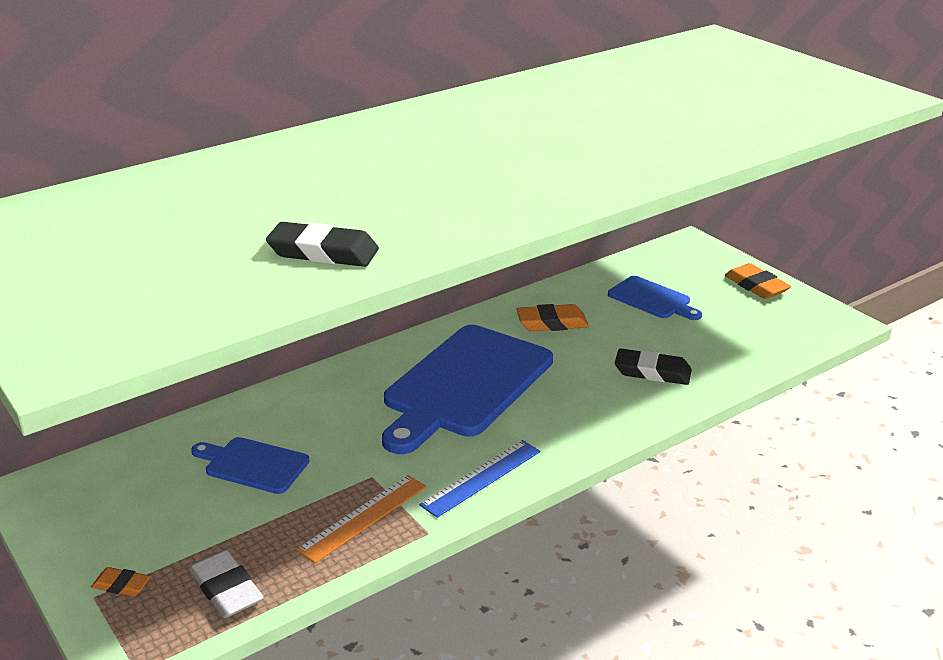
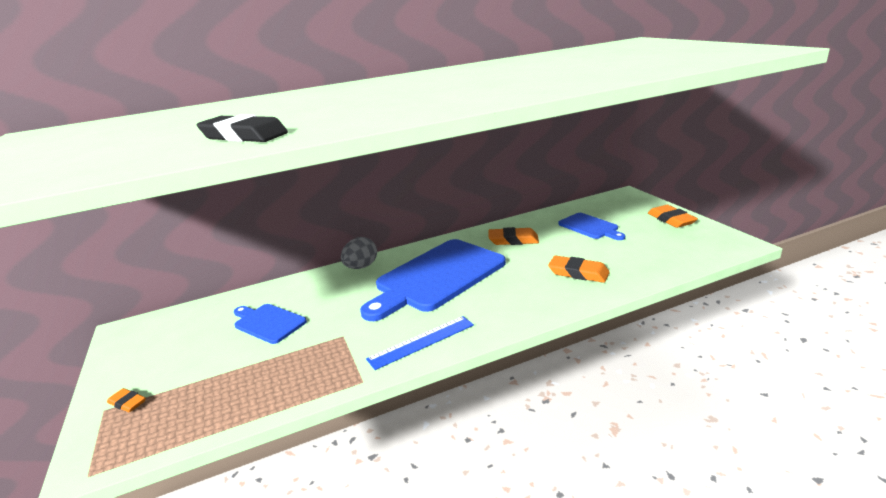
camera: 15 degrees right, 5 degrees down
(226, 589) = (193, 413): white eraser -> none
(346, 373) = (361, 267): none -> grey egg
(363, 517) = (321, 366): orange ruler -> none
(652, 372) = (578, 273): black eraser -> orange eraser

